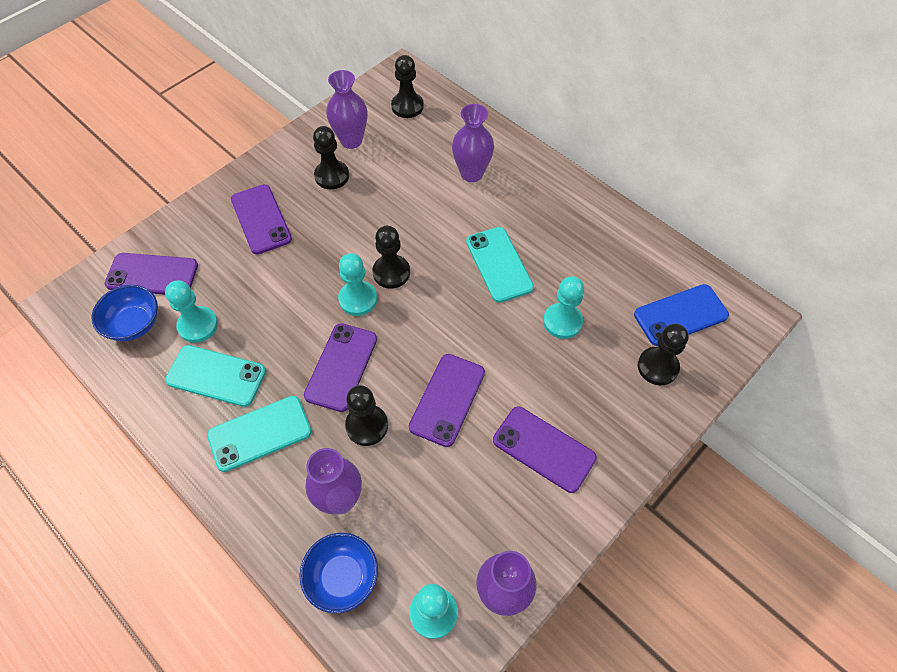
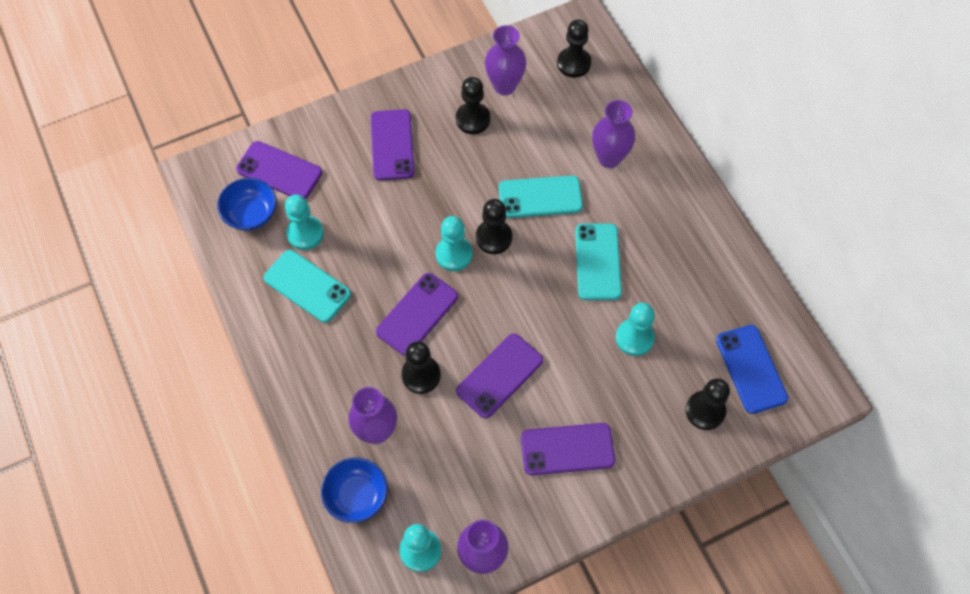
camera: 20 degrees right, 5 degrees up
(260, 433) = (328, 351): turquoise phone -> turquoise phone (540, 197)
(543, 449) = (567, 449): purple phone -> purple phone turned 60 degrees counterclockwise
(680, 315) = (751, 369): blue phone -> blue phone turned 75 degrees clockwise

